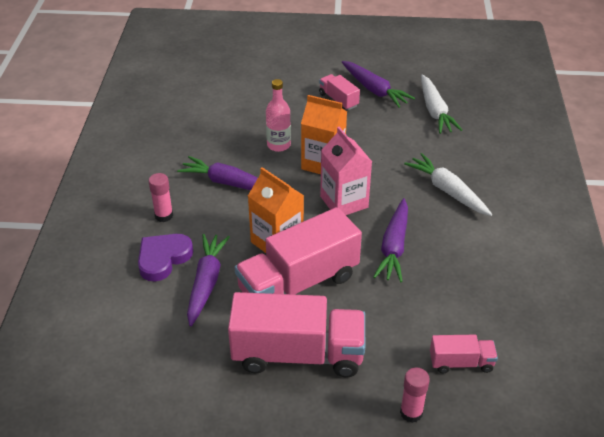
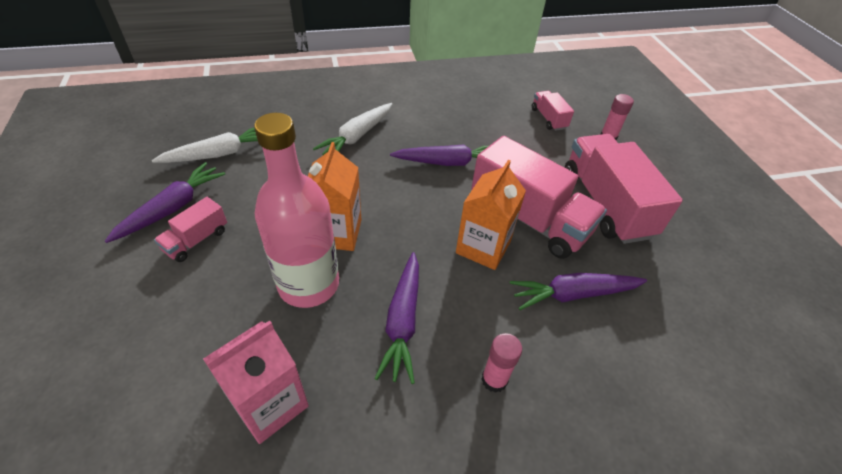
camera: 110 degrees left, 5 degrees up
(163, 258) = (565, 351): purple heart -> none
(278, 145) = (309, 284): pink bottle -> pink bottle, size x1.83
(344, 202) = (399, 204): pink carton -> pink carton (269, 404)

